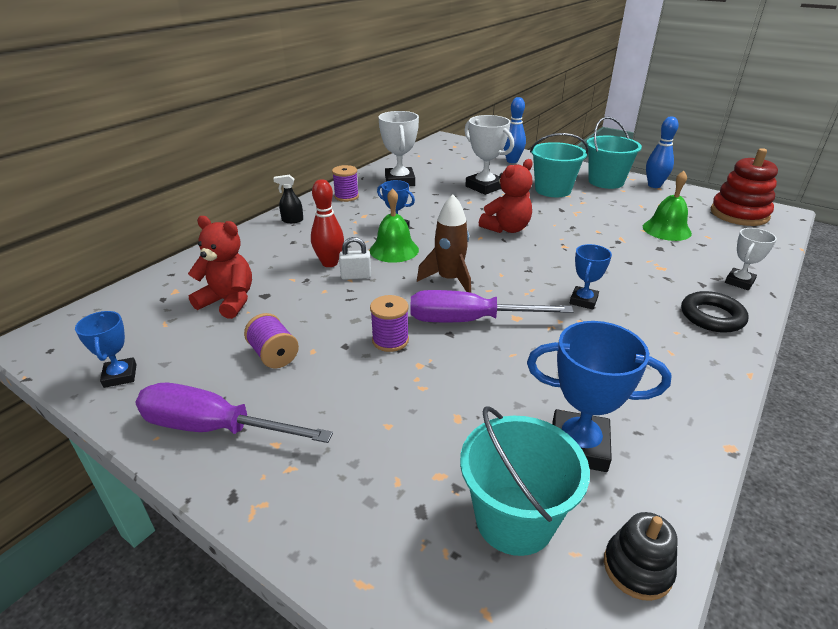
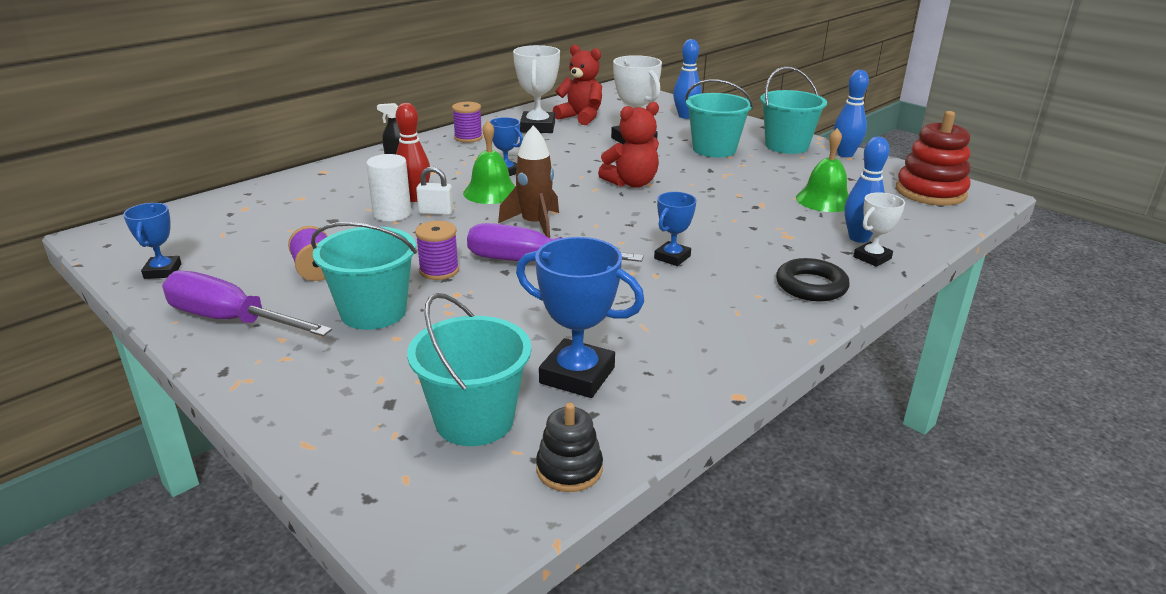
camera: 10 degrees right, 5 degrees down
(228, 301) = (293, 222): red teddy bear -> red teddy bear (580, 117)
(317, 282) = (392, 214): none -> white cylinder
(352, 397) = (373, 312): none -> turquoise bucket
(716, 264) = (858, 238): none -> blue bowling pin

